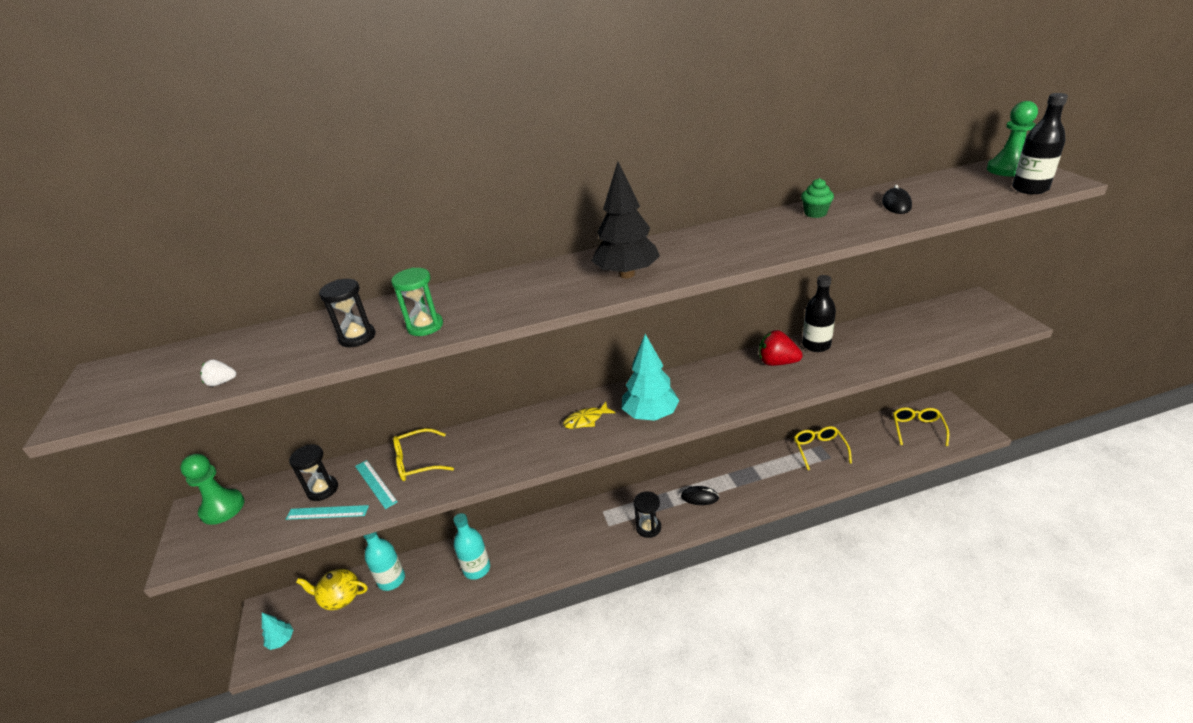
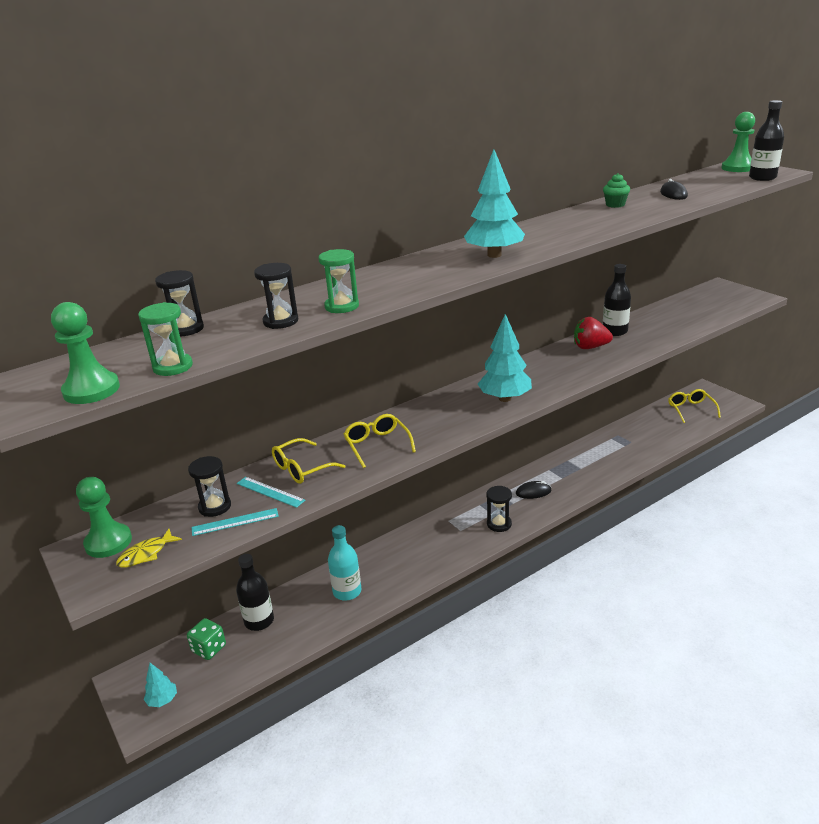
camera: 20 degrees left, 5 degrees down
(139, 399) = (91, 390): none -> green pawn
(222, 382) = (173, 367): white strawberry -> green hourglass
(276, 331) = (186, 329): none -> black hourglass
(340, 597) = (209, 648): yellow teapot -> green dice
(391, 580) = (259, 621): turquoise bottle -> black bottle
(586, 420) = (448, 411): yellow fish -> yellow fish (146, 554)
(627, 274) = (494, 255): black tree -> turquoise tree
(819, 450) = (619, 438): yellow glasses -> yellow glasses (377, 445)

